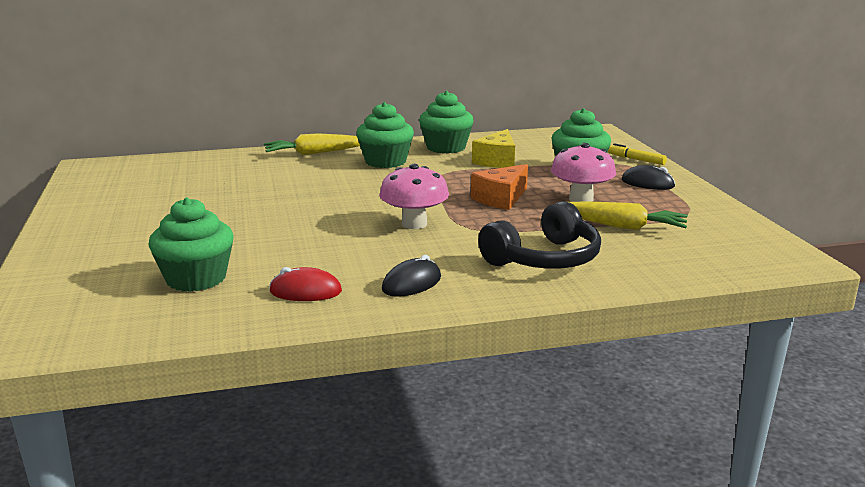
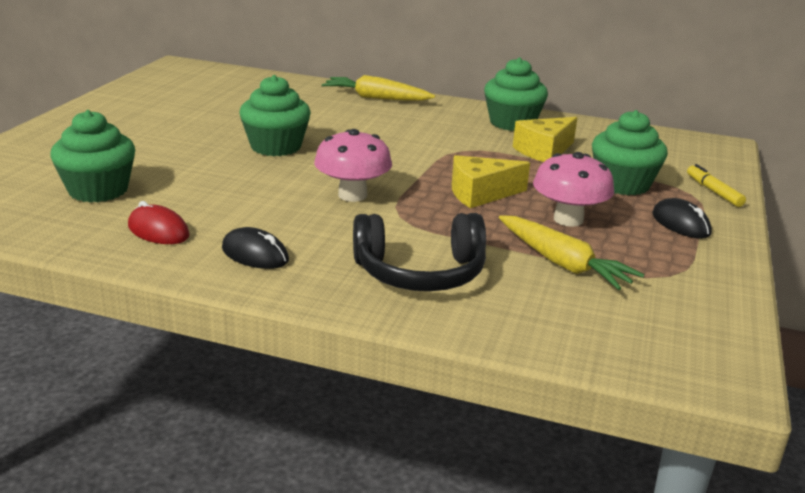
camera: 30 degrees right, 5 degrees up
(385, 161) = (427, 123): green cupcake -> green cupcake (276, 147)
(411, 283) = (255, 254): black mouse -> black mouse turned 45 degrees clockwise
(501, 199) = (480, 194): orange cheese -> yellow cheese

